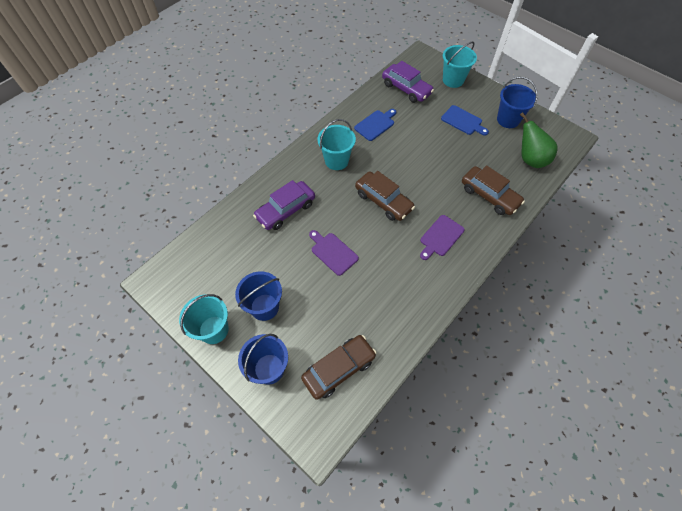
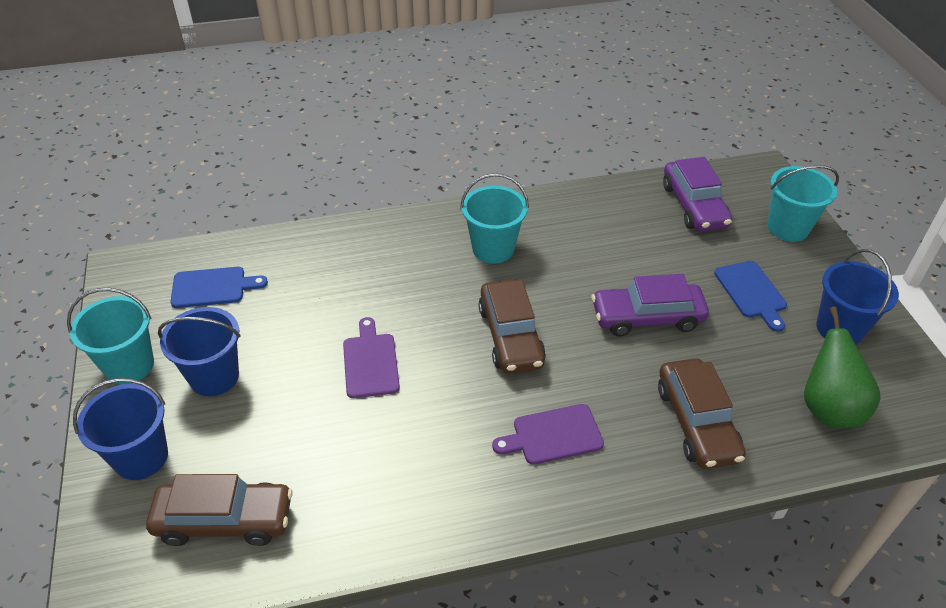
camera: 35 degrees right, 15 degrees down
(285, 210) = (361, 274): purple car -> purple car (647, 317)
(375, 124) = (597, 230): blue cutting board -> blue cutting board (212, 287)

